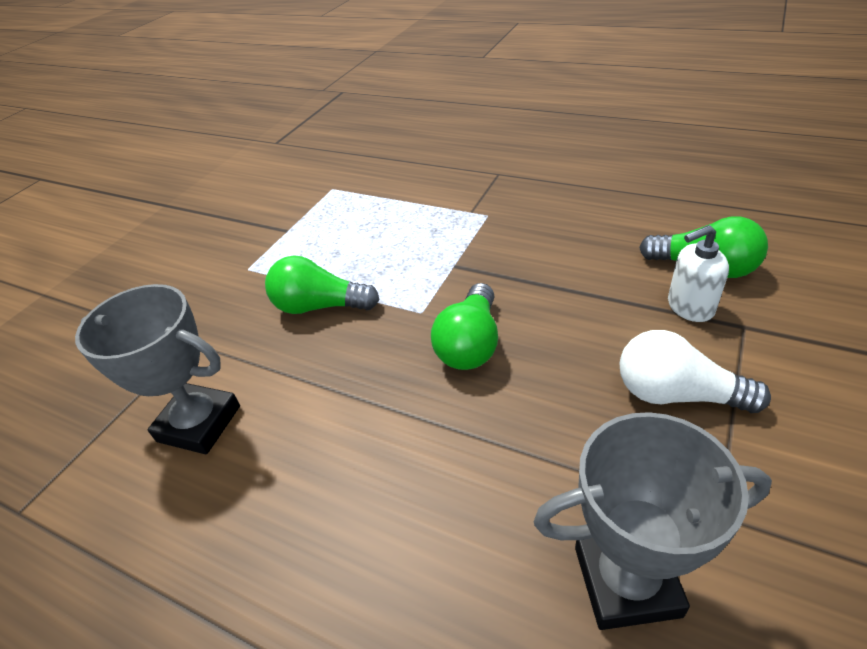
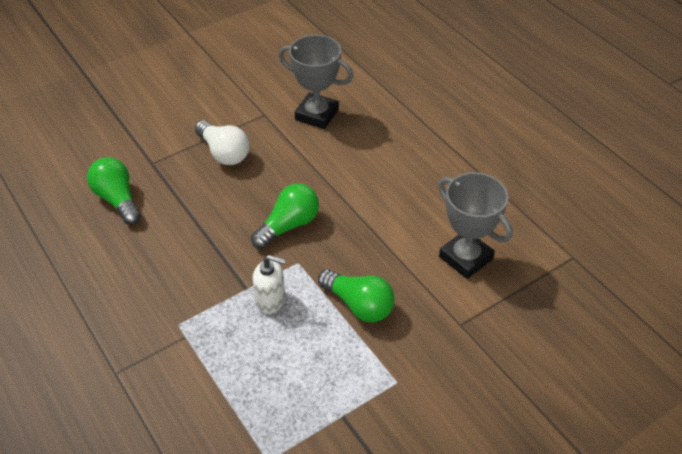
camera: 155 degrees left, 5 degrees up
(689, 307) = (159, 184): white soap dispenser -> white soap dispenser (270, 300)

